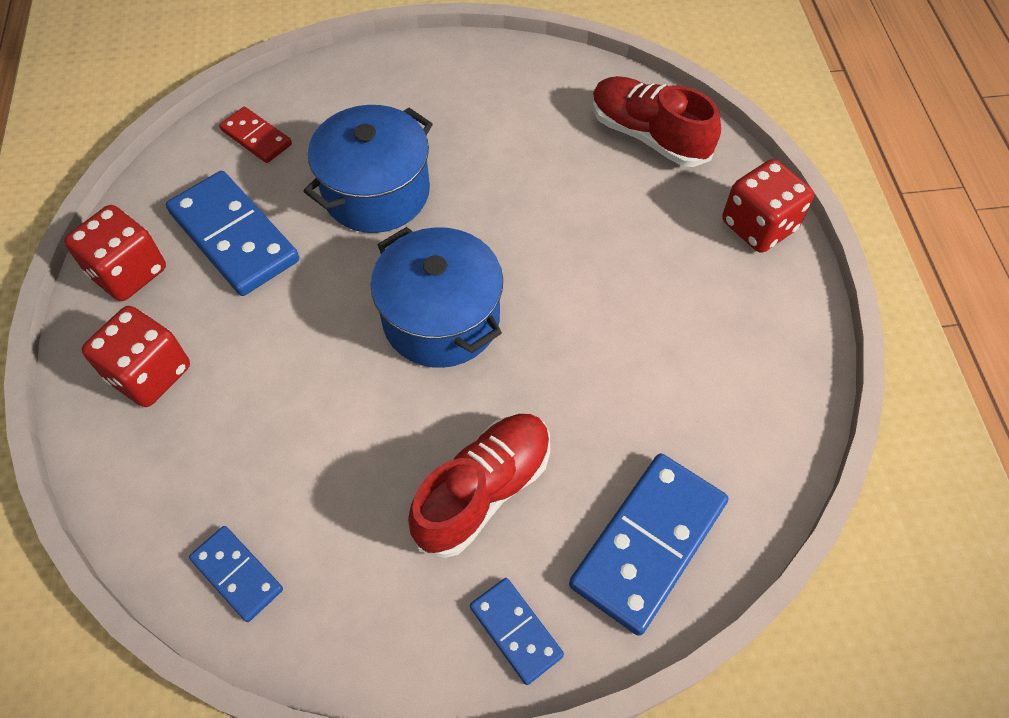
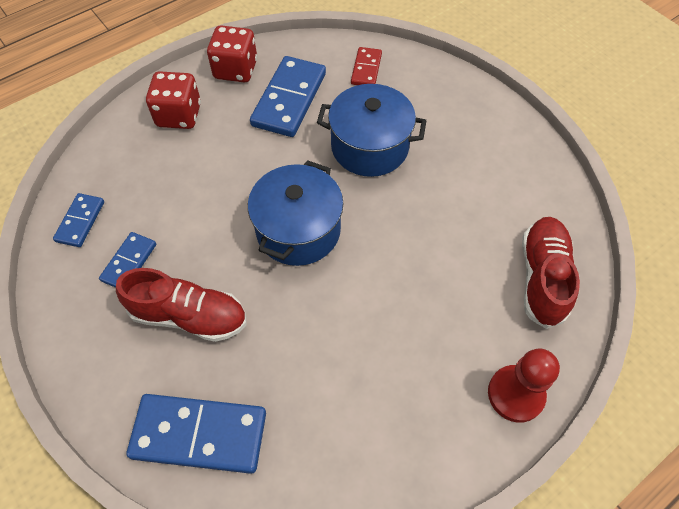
camera: 60 degrees right, 0 degrees up
(515, 631) = (104, 381): blue domino -> blue domino (129, 262)
(758, 226) = (515, 394): red dice -> red pawn

